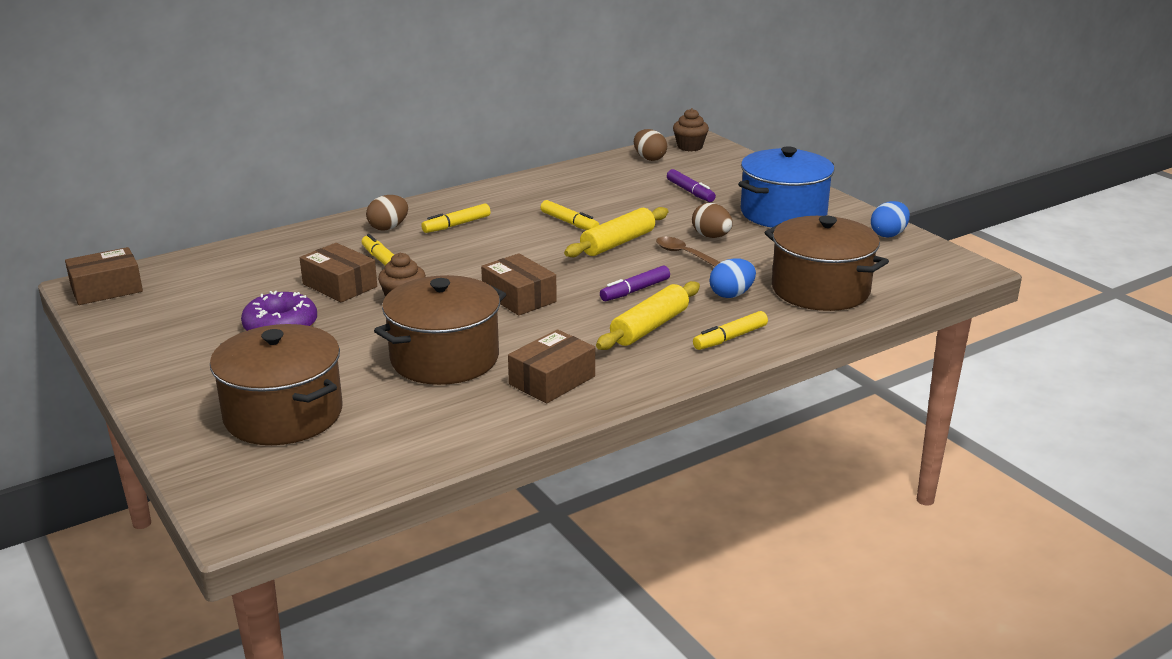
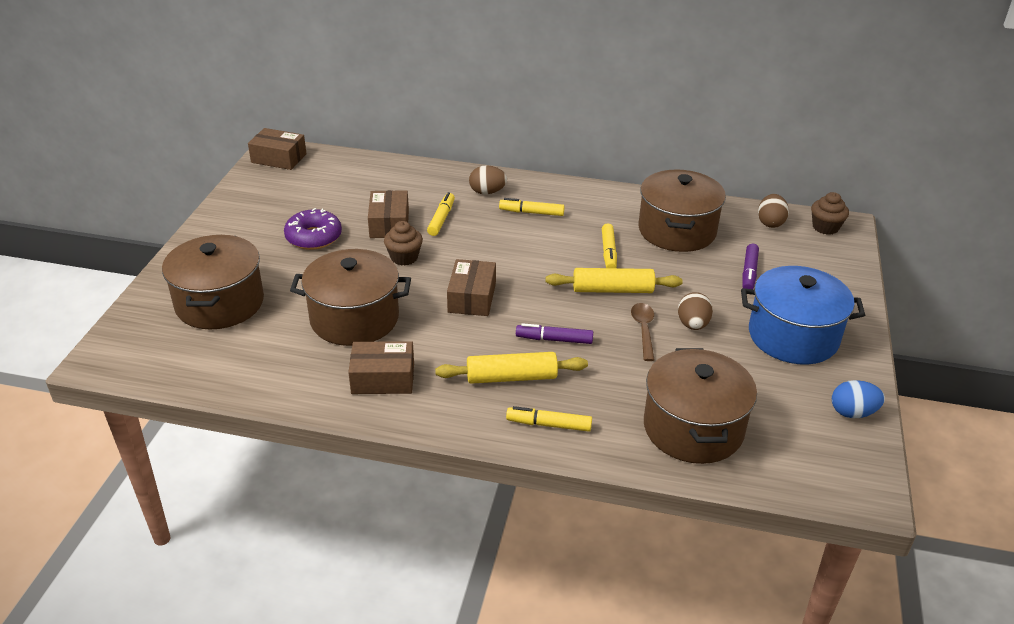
camera: 45 degrees right, 10 degrees up
(594, 189) = (677, 231): none -> brown pot
(731, 294) = (616, 387): blue egg -> none

